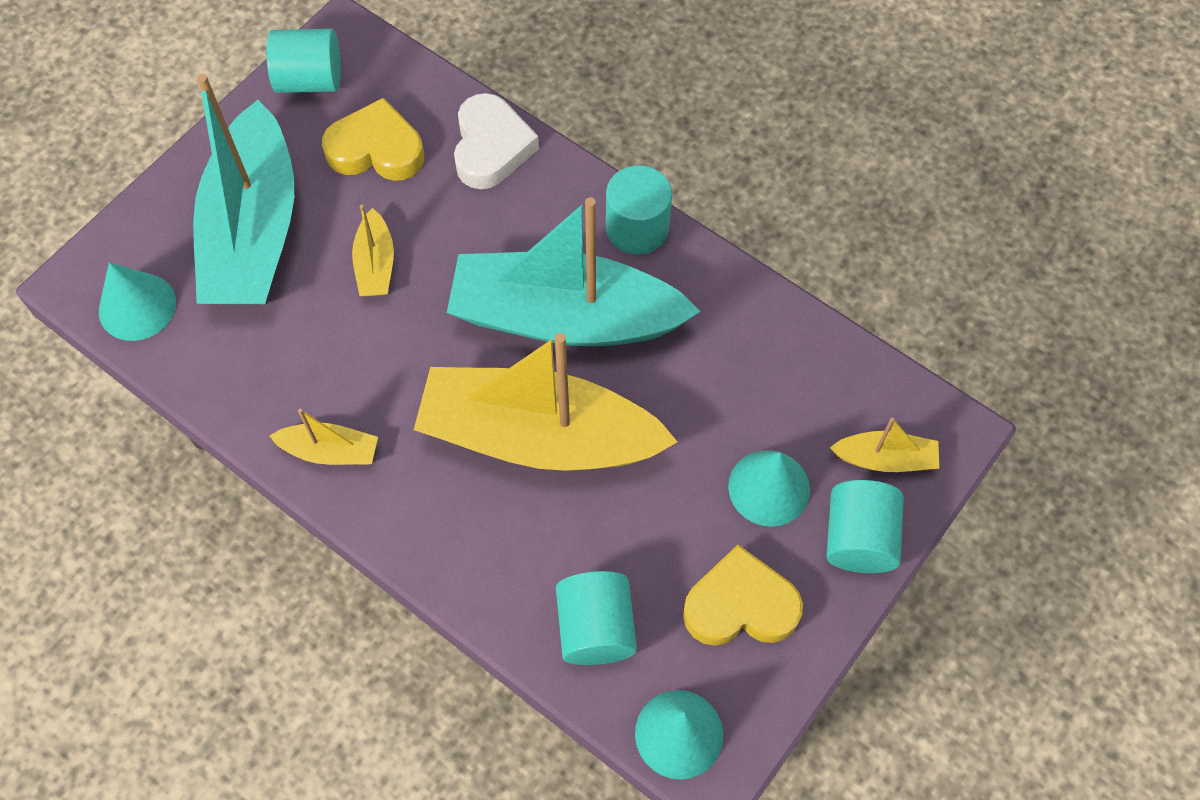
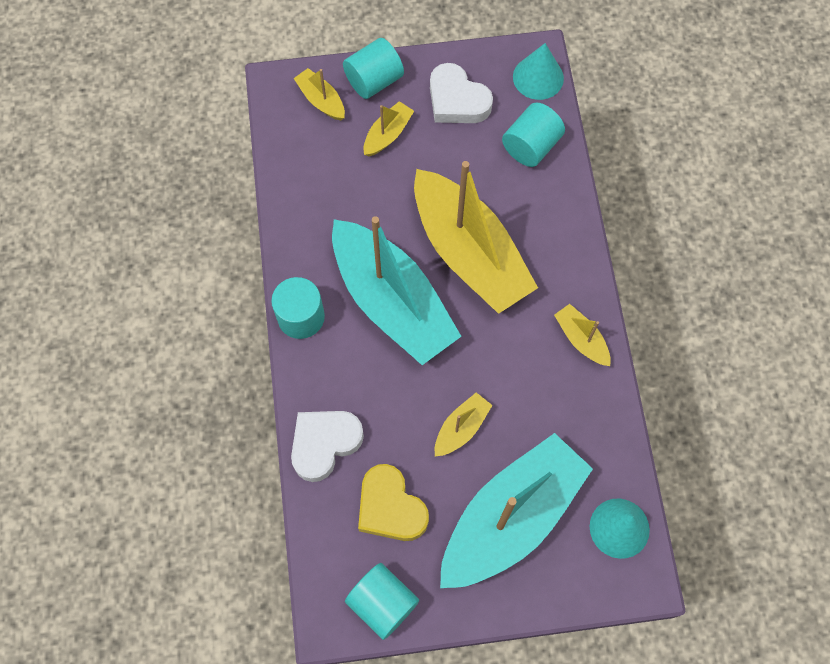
camera: 135 degrees left, 5 degrees up
(740, 605) = (457, 100): yellow heart -> white heart
(769, 487) = (387, 134): turquoise cone -> yellow boat

